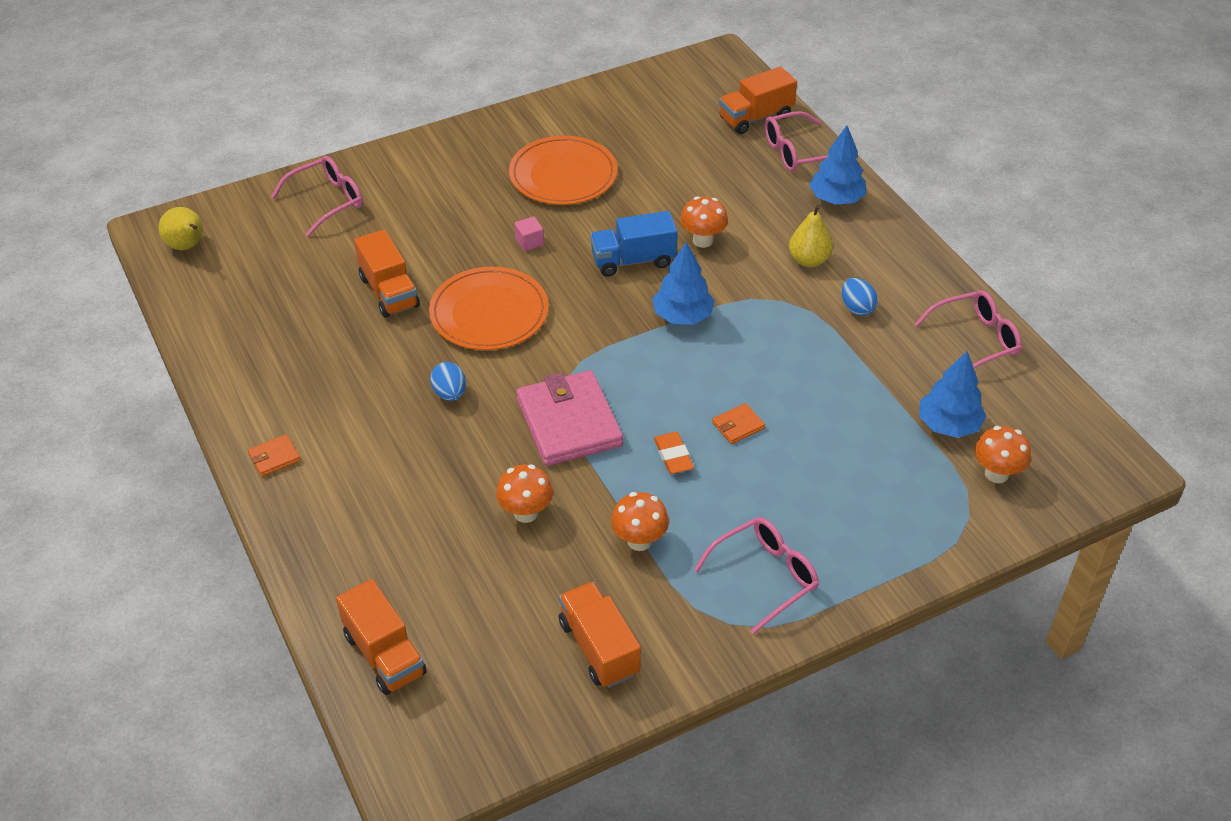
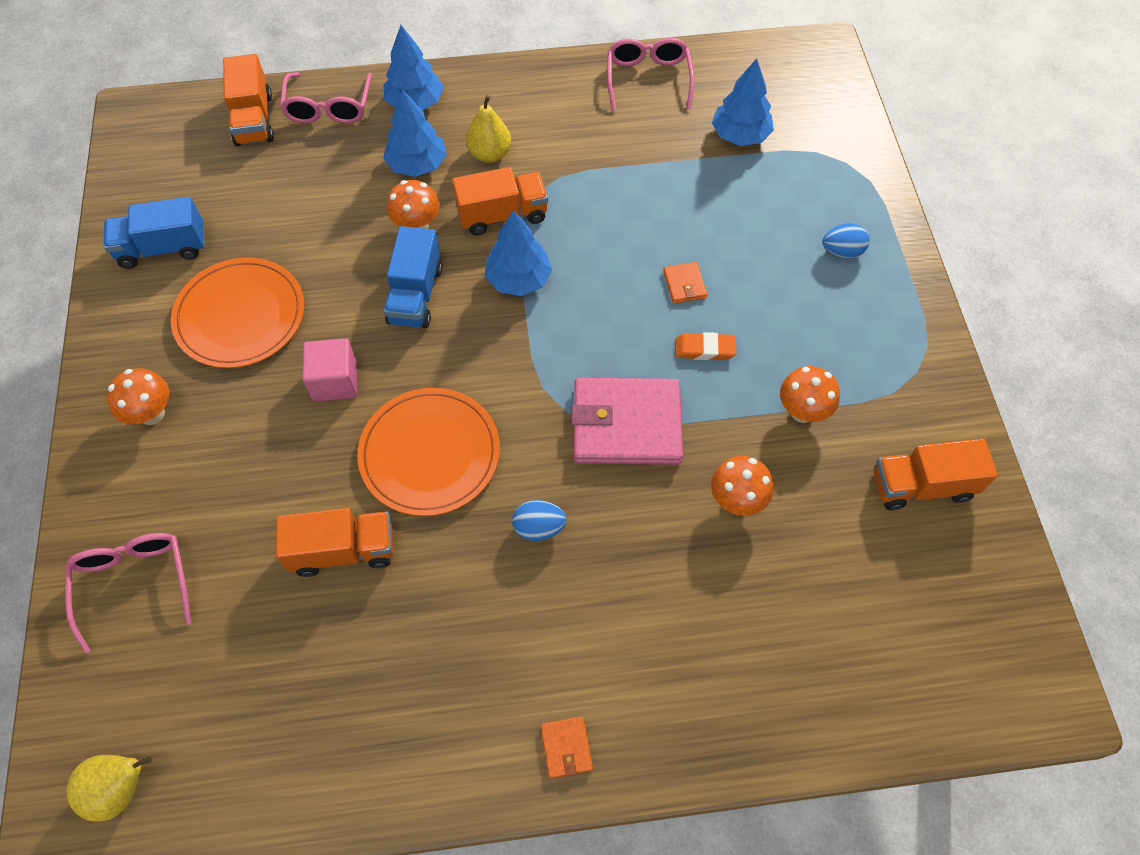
camera: 70 degrees left, 15 degrees up
(384, 654) = (887, 688): orange truck -> orange truck (502, 215)
(529, 242) = (335, 381): pink cube -> pink cube, size x1.65
(603, 116) = (163, 248): none -> blue truck
(765, 576) = (871, 326): pink glasses -> none
(768, 221) = (417, 165): none -> blue tree
(857, 308) = (571, 143): blue egg -> blue egg (842, 252)
(996, 474) = (805, 126): orange mushroom -> orange mushroom (152, 414)

